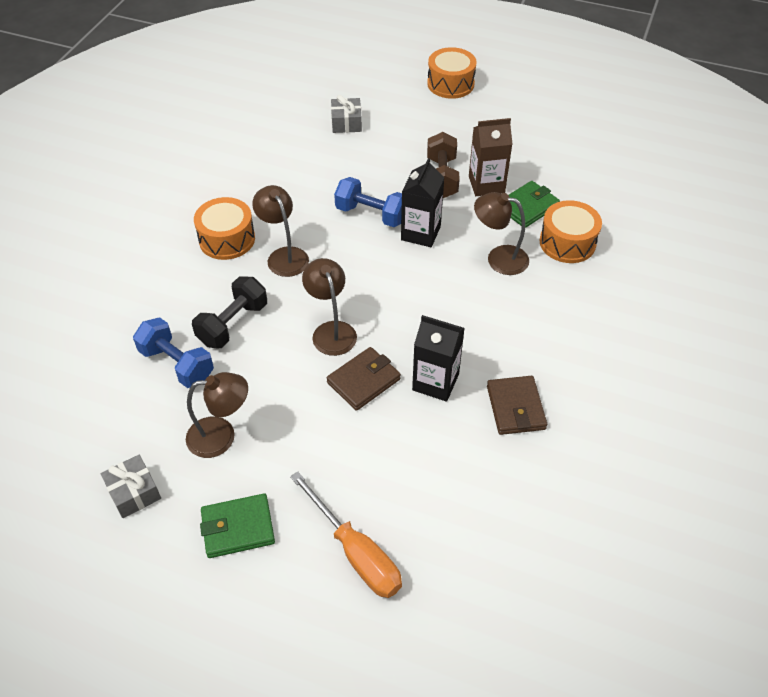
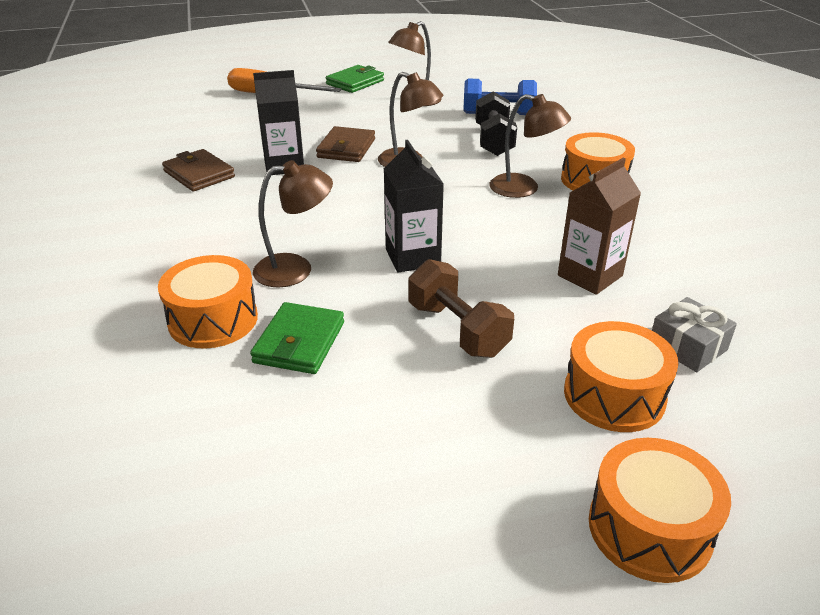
camera: 145 degrees right, 15 degrees down
(134, 492) = (434, 75): grey gift -> none
(371, 214) = (490, 252): blue dumbbell -> none
(406, 121) = (614, 395): none -> orange drum
(486, 184) = (385, 348): brown carton -> brown carton (590, 275)

